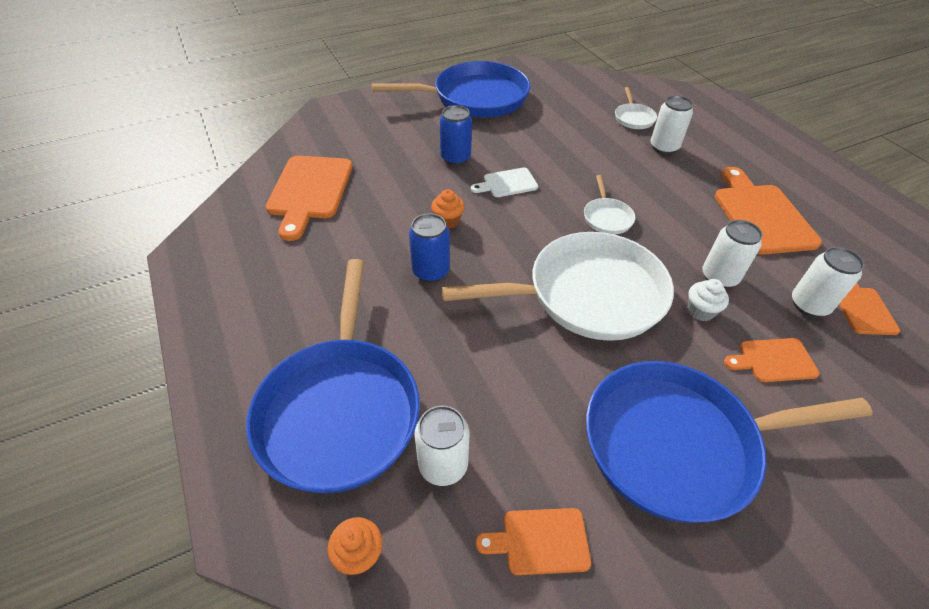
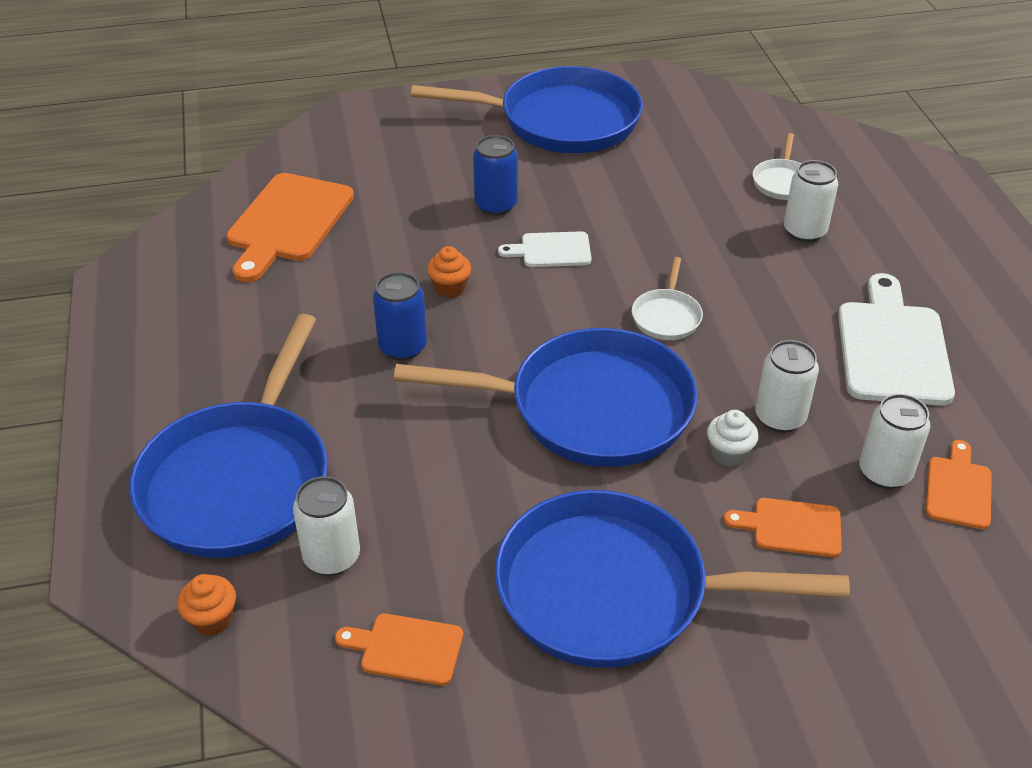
camera: 15 degrees right, 5 degrees down
(587, 294) = (589, 408): white pan -> blue pan
(761, 215) = (892, 347): orange cutting board -> white cutting board

